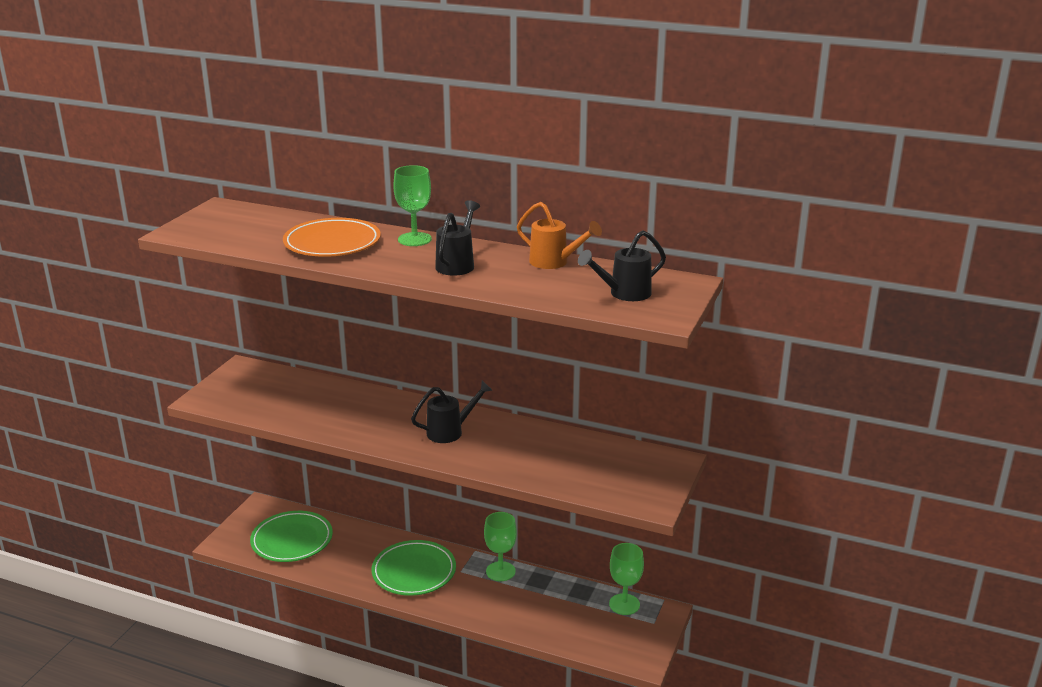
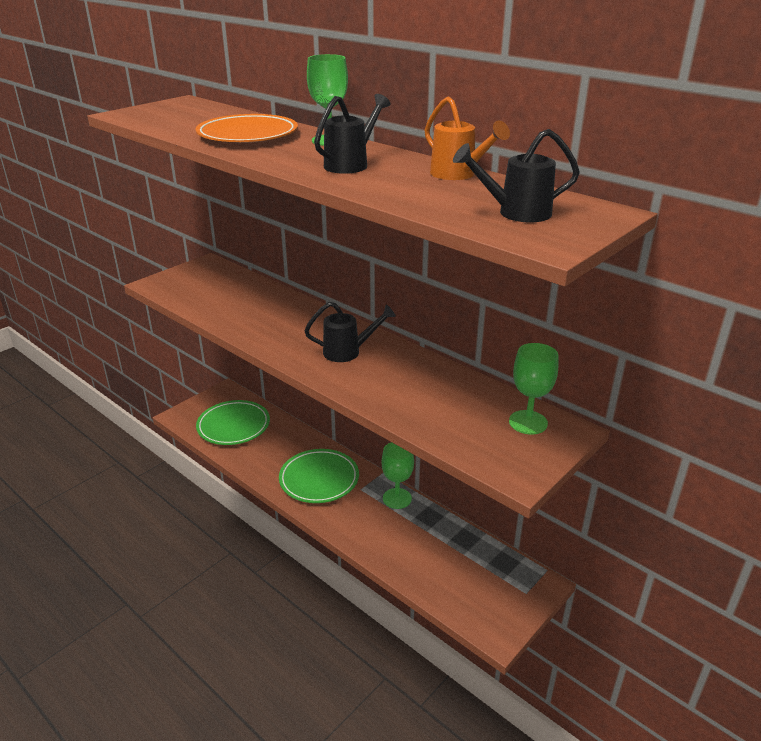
camera: 20 degrees right, 5 degrees up
(624, 604) = (503, 564): green goblet -> green goblet (528, 422)

